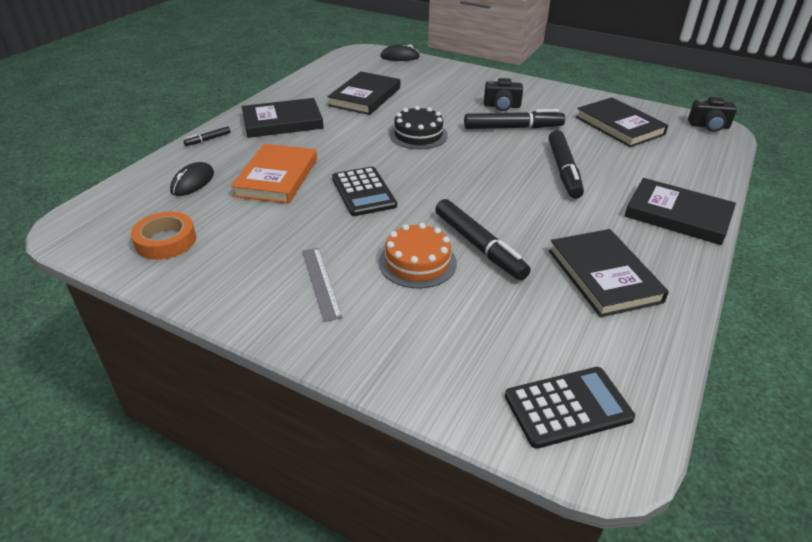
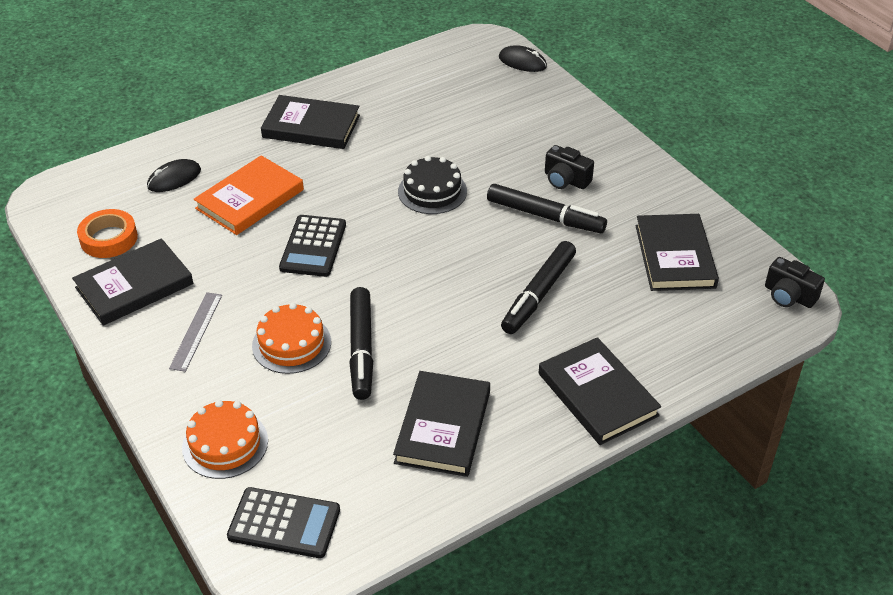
camera: 30 degrees right, 5 degrees up
(208, 139) = (224, 128): black marker -> none
(365, 97) = (425, 116): black book -> black book (134, 286)
(441, 363) = (225, 444): none -> orange cake

